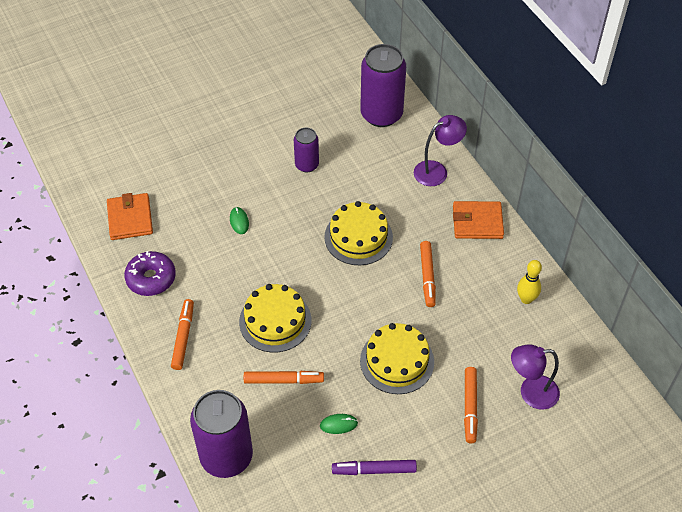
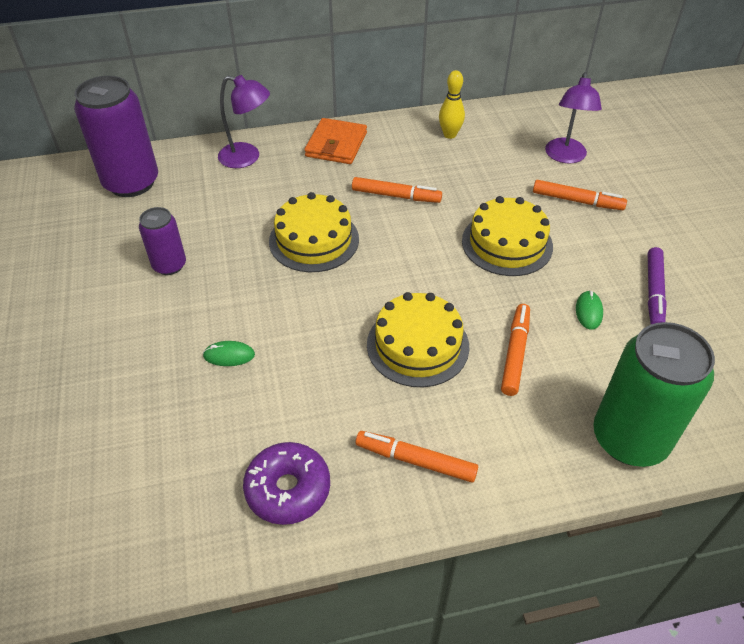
camera: 75 degrees left, 5 degrees down
(130, 218) = (148, 503): orange wallet -> none
(226, 456) = (629, 439): purple can -> green can
(437, 170) = (247, 157): purple lamp -> purple lamp turned 120 degrees clockwise

